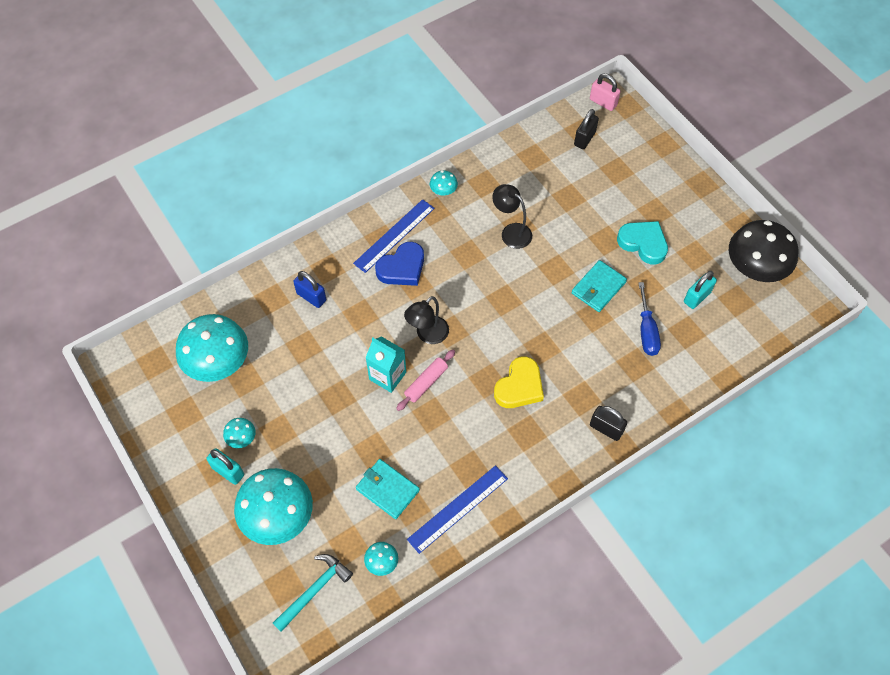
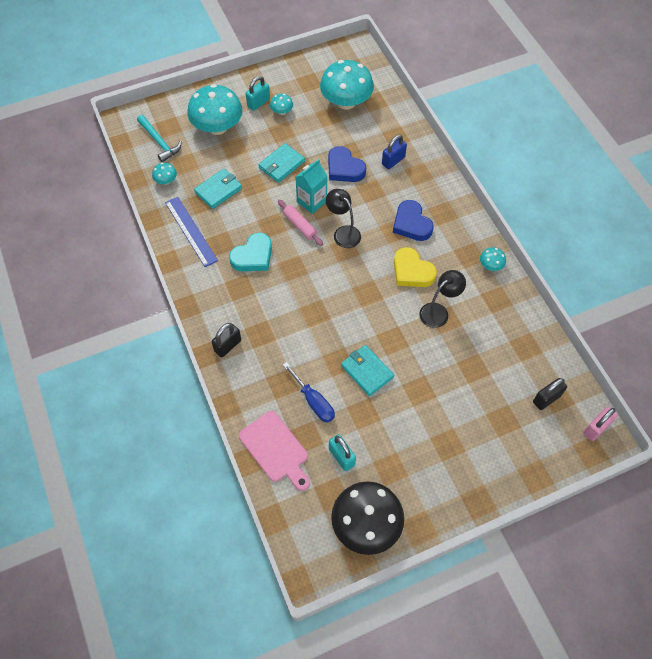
camera: 100 degrees right, 0 degrees up
(330, 348) = (344, 168): none -> blue heart
(334, 421) = (281, 164): none -> turquoise wallet
(394, 235) = (446, 222): blue ruler -> none
(519, 386) = (281, 289): yellow heart -> yellow heart (412, 271)
(584, 139) = (546, 399): black padlock -> black padlock turned 75 degrees counterclockwise
(643, 243) = (410, 423): turquoise heart -> turquoise heart (253, 256)
(646, 331) = (313, 401): blue screwdriver -> blue screwdriver turned 135 degrees counterclockwise
(709, 357) = (276, 449): none -> pink cutting board

